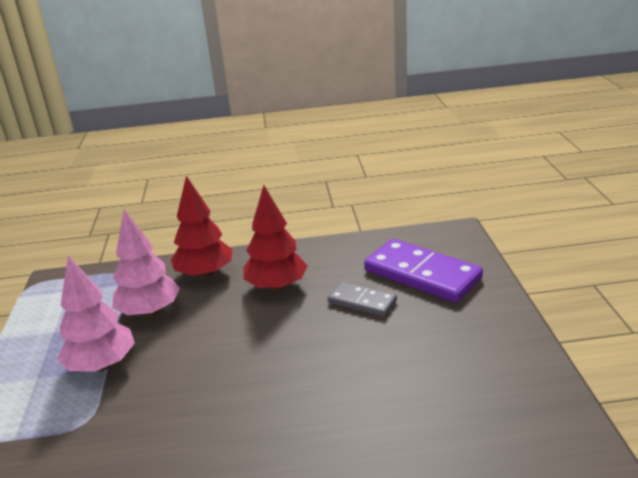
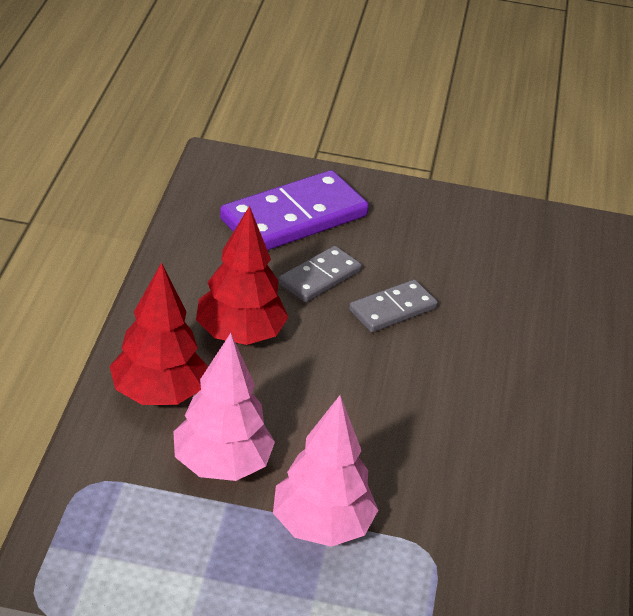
camera: 80 degrees left, 10 degrees up
(350, 343) = (392, 309): none -> grey domino

